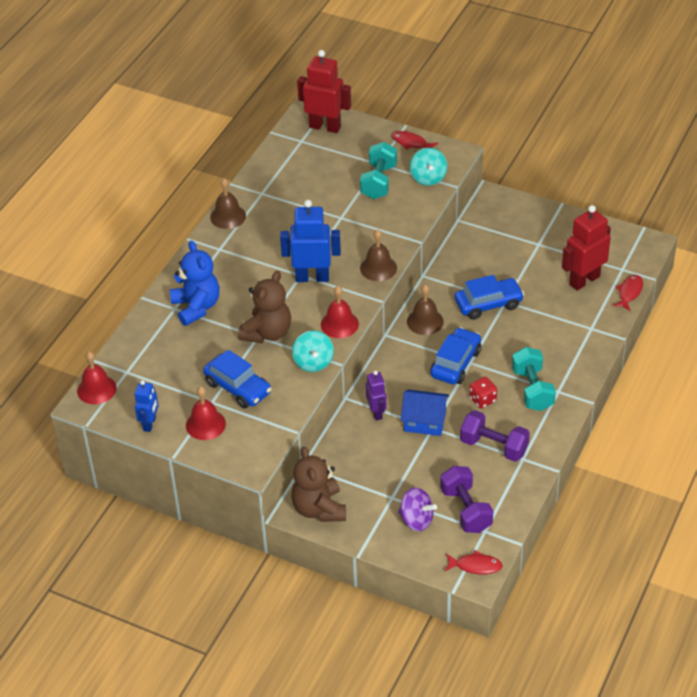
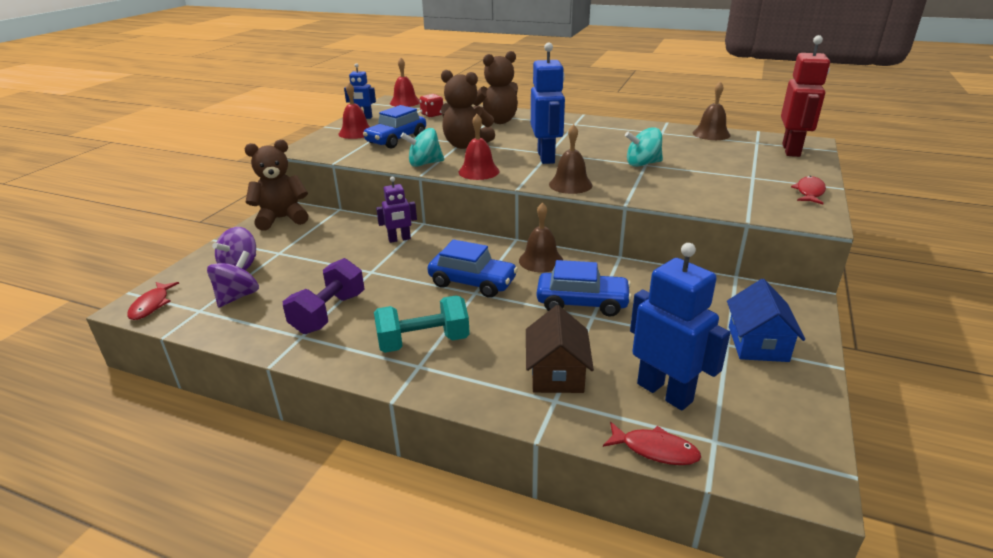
camera: 85 degrees right, 15 degrees down
(196, 307) = (497, 121): blue teddy bear -> brown teddy bear
(228, 216) = (620, 123): brown bell -> brown bell (711, 134)
(379, 182) = (719, 178): turquoise dumbbell -> none
(424, 421) = (381, 266): blue house -> blue house (757, 344)
(428, 178) = (750, 204): turquoise spinning top -> turquoise spinning top (642, 164)
(466, 510) = (238, 296): purple dumbbell -> purple spinning top
(482, 400) = (409, 303): red dice -> red dice (432, 115)
(488, 304) = (582, 303): blue car -> blue car turned 60 degrees counterclockwise
(567, 325) = (557, 373): none -> brown house
(584, 280) = (665, 392): red robot -> blue robot

